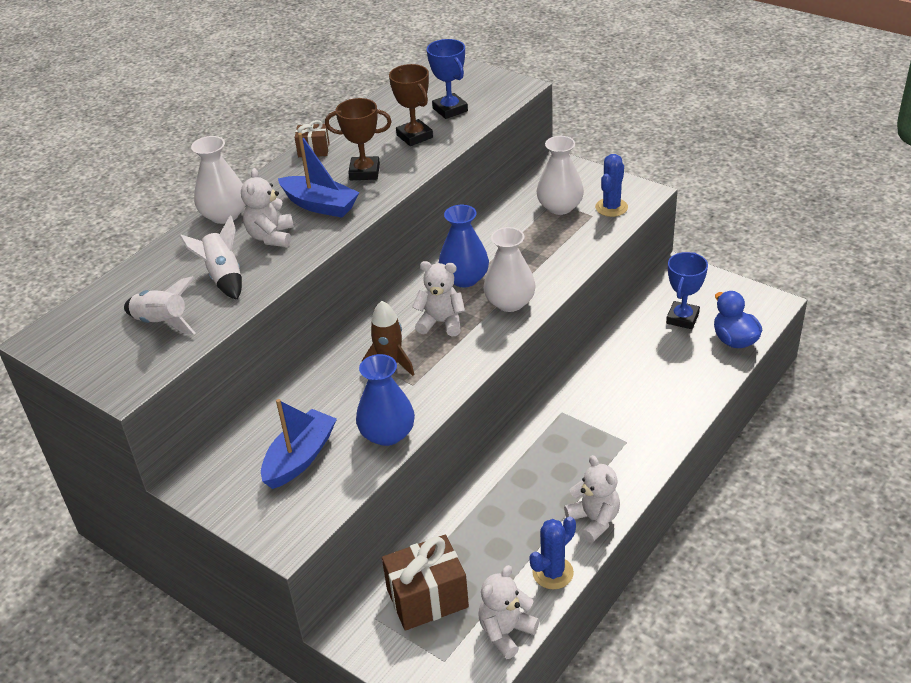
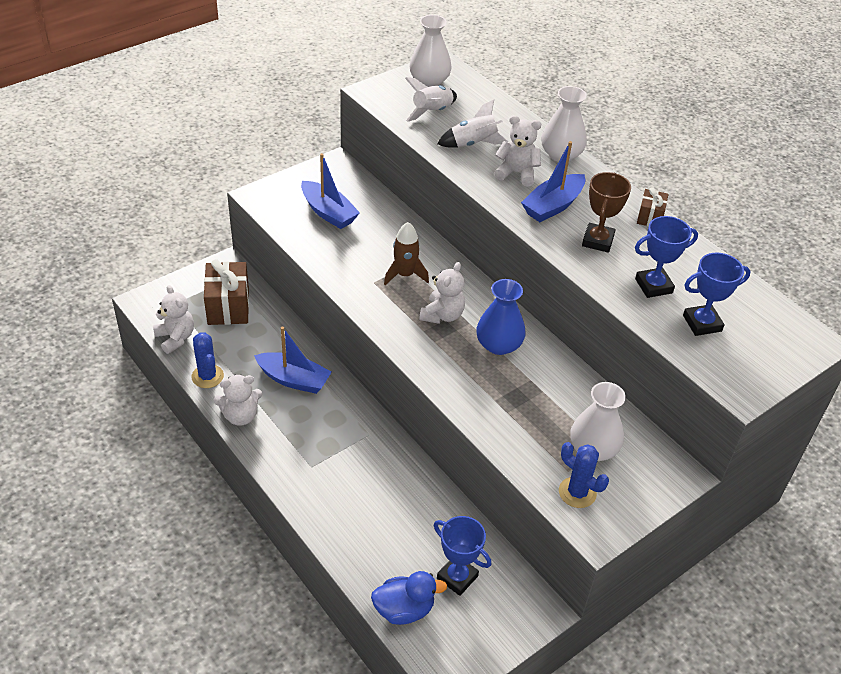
camera: 100 degrees right, 5 degrees up
(387, 434) = (327, 258): blue vase -> none
(414, 136) = (653, 286): brown trophy -> blue trophy
(510, 302) = (449, 365): white vase -> white vase (429, 81)
(518, 493) = (294, 379): none -> blue boat

